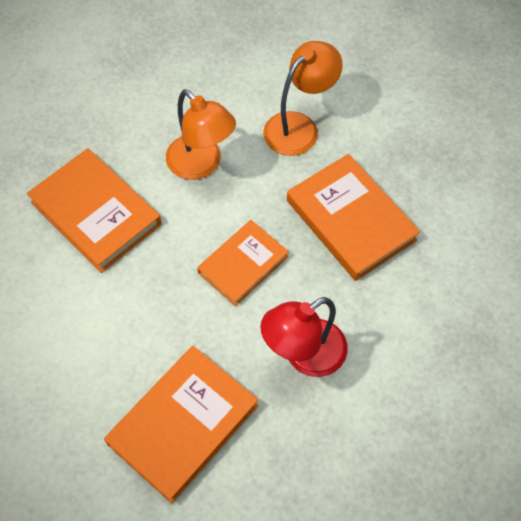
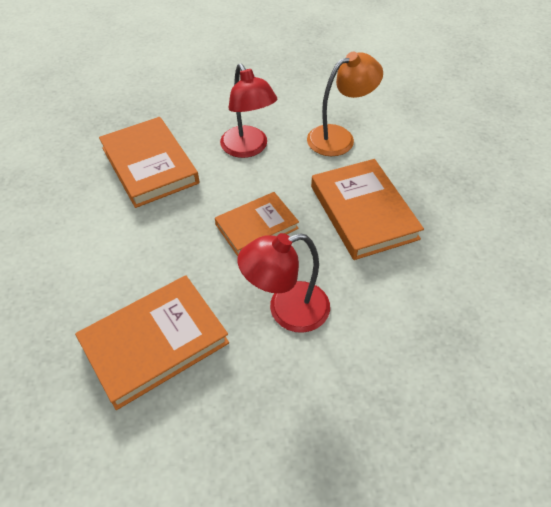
camera: 15 degrees right, 10 degrees down
(201, 165) = (248, 148): orange lamp -> red lamp

